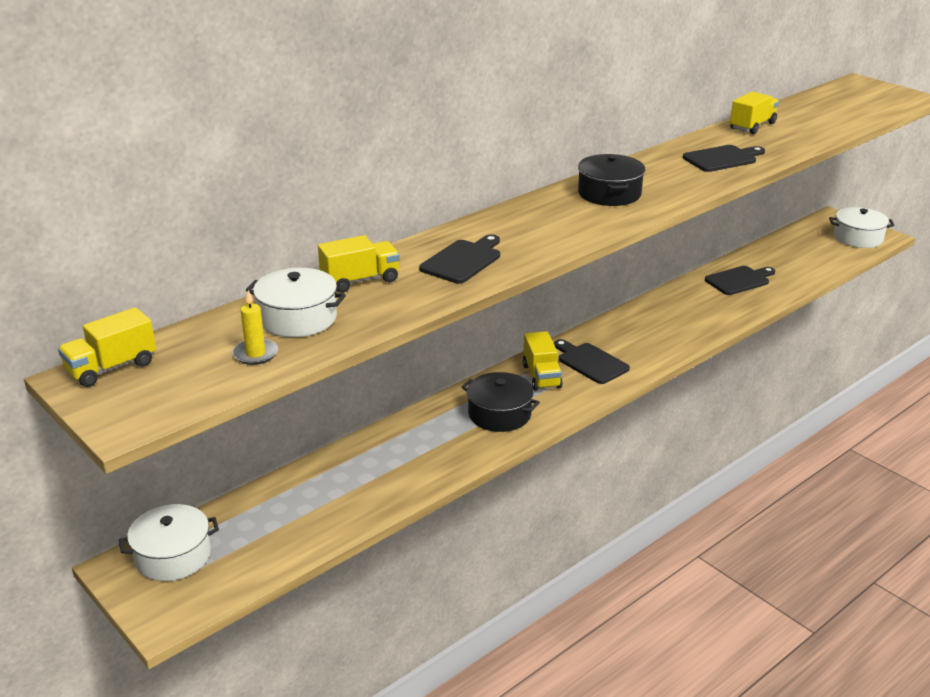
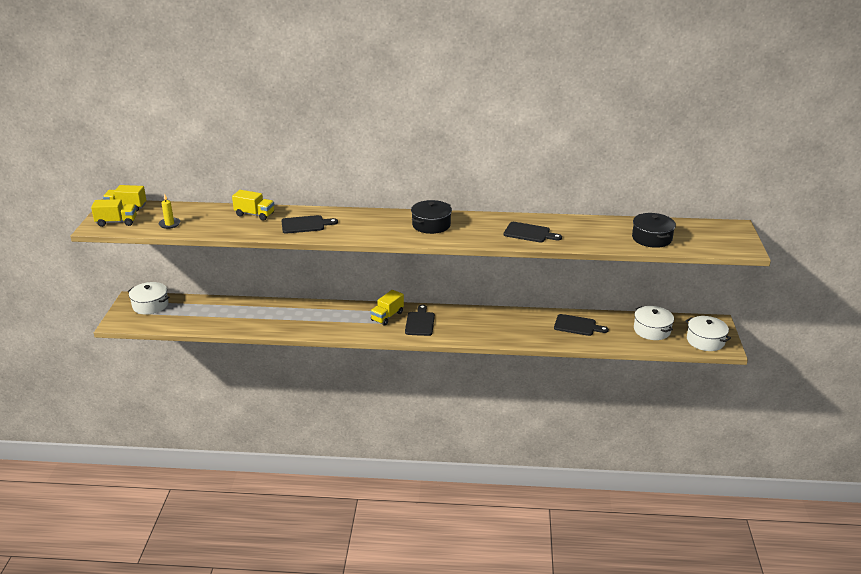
camera: 45 degrees right, 0 degrees up
(297, 318) = (206, 218): white pot -> white pot (652, 330)
(499, 414) = (340, 321): black pot -> black pot (651, 238)
(752, 126) = (593, 224): yellow truck -> yellow truck (116, 222)

